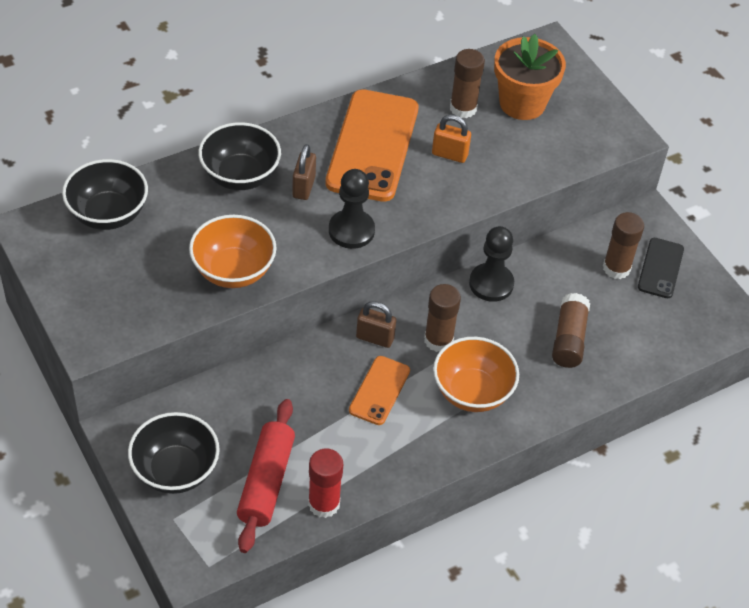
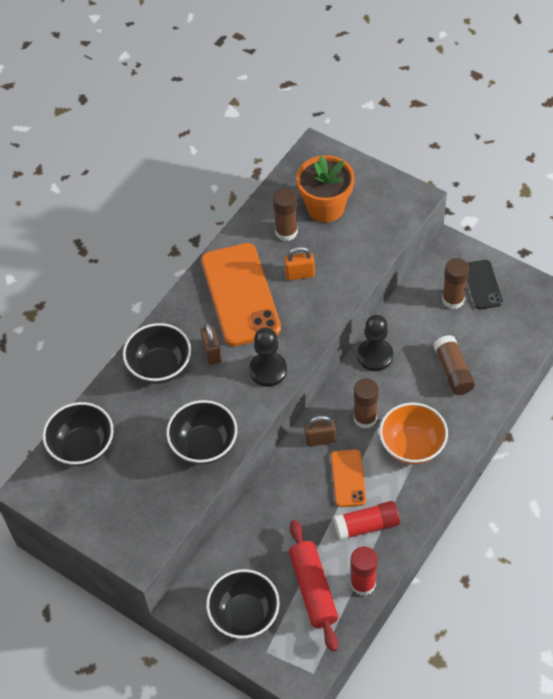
camera: 20 degrees left, 5 degrees up
(233, 271) = (204, 445): orange bowl -> black bowl
(367, 448) = (367, 526): none -> red glue stick

